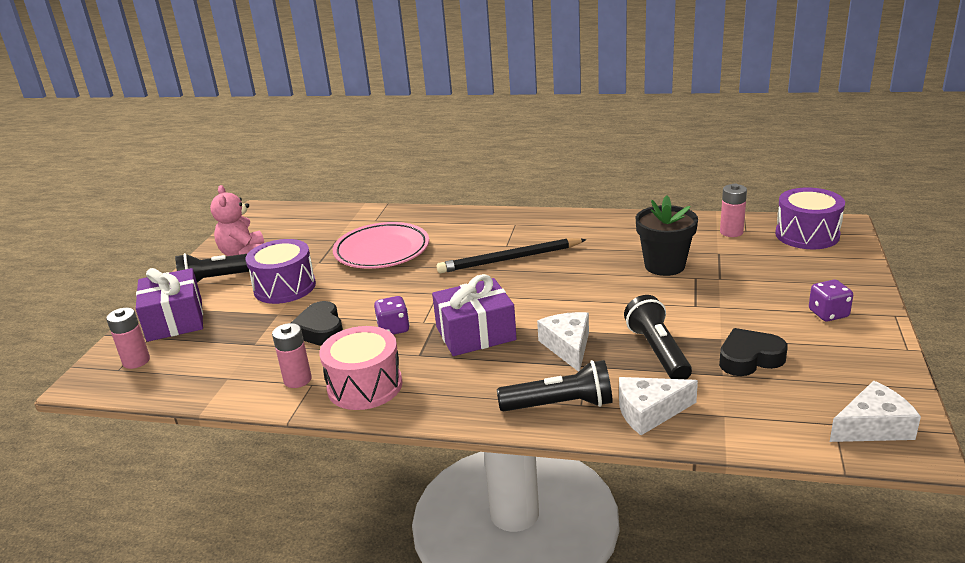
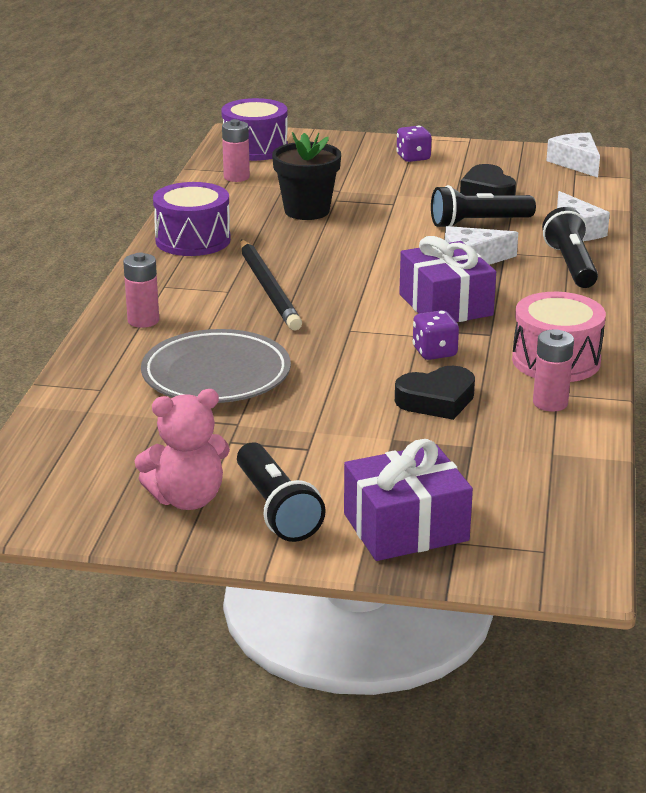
camera: 95 degrees left, 0 degrees up
(136, 361) = (522, 538): pink battery -> pink battery (143, 320)
(285, 287) = (315, 443): purple drum -> purple drum (193, 240)
(382, 251) = (216, 375): pink plate -> grey plate

